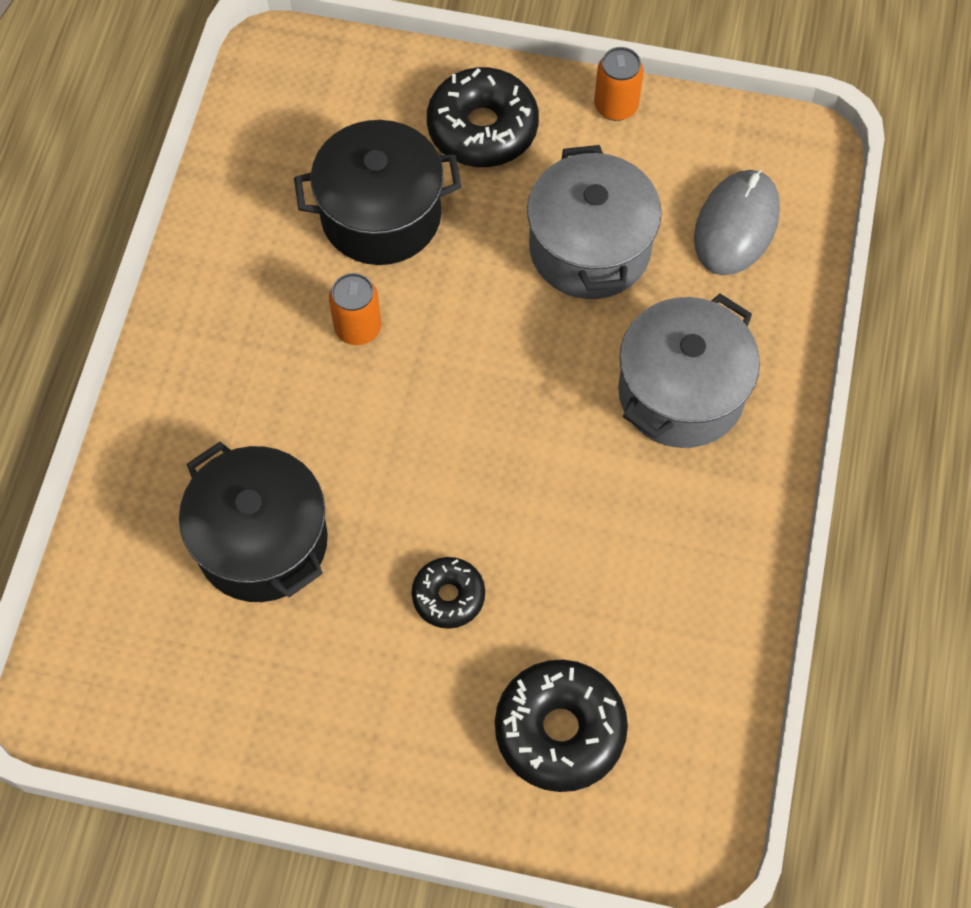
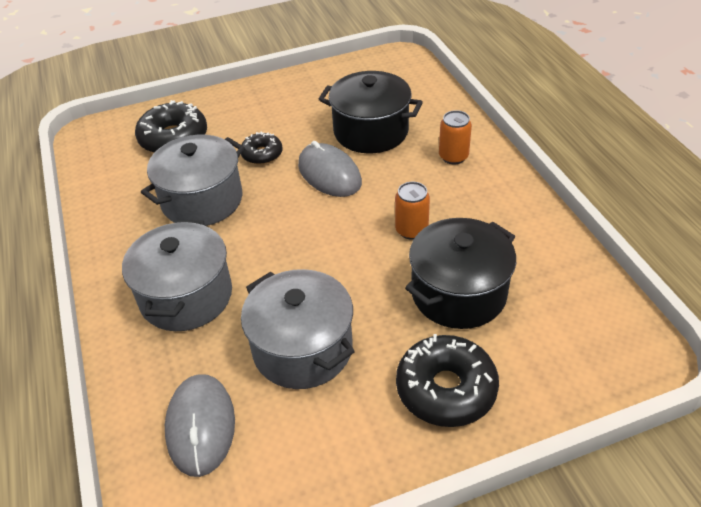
camera: 150 degrees right, 20 degrees down
(383, 490) = (329, 174): none -> grey mouse
(584, 550) = (202, 200): none -> grey pot
(616, 106) = (358, 471): orange can -> orange can (453, 157)

